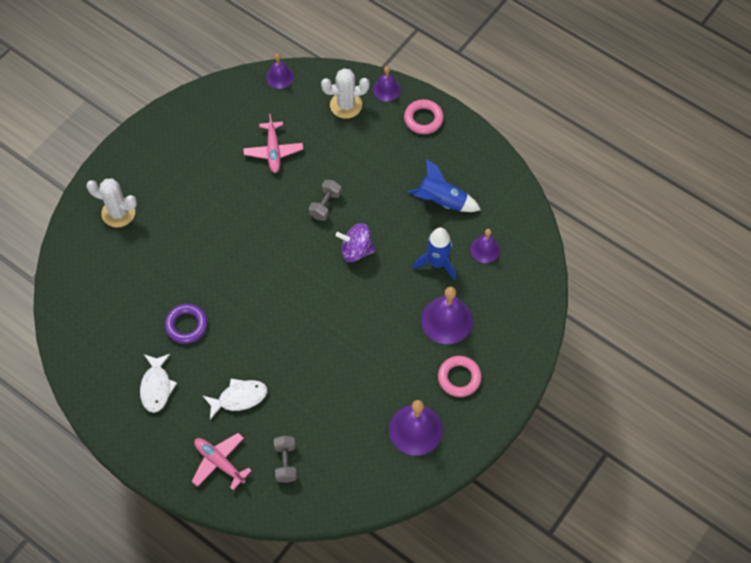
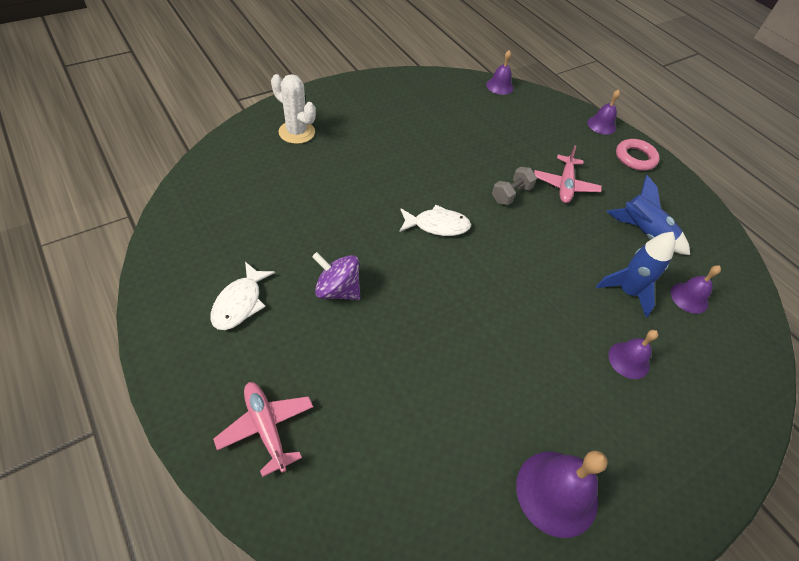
camera: 15 degrees right, 10 degrees down
(186, 325) = (310, 251): purple ring -> none
(239, 398) = (331, 354): white fish -> white fish (437, 225)
(273, 151) = (473, 135): pink plane -> pink plane (565, 185)
(286, 462) = (355, 466): grey dumbbell -> none
(346, 105) = (557, 124): white cactus -> none
(356, 250) = (533, 246): purple spinning top -> purple spinning top (337, 290)
(447, 320) = (628, 360): purple bell -> purple bell, size x0.59
(459, 378) = (634, 441): pink ring -> none

